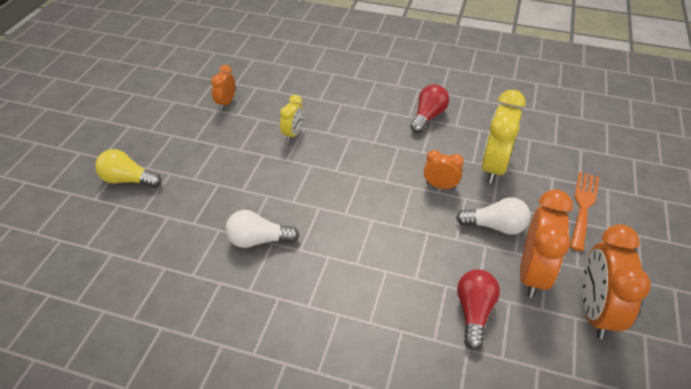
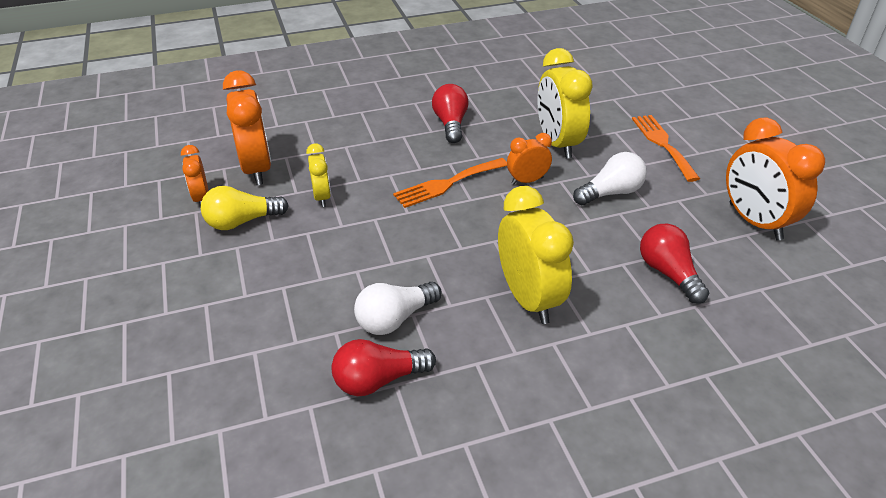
camera: 35 degrees left, 5 degrees down
(128, 180) = (153, 338): yellow light bulb -> yellow light bulb (242, 221)
(213, 274) = (378, 380): none -> red light bulb
(353, 274) = (529, 299): none -> yellow clock
(381, 162) = (447, 184): none -> orange fork
(532, 274) = (680, 217): orange clock -> orange clock (257, 169)

